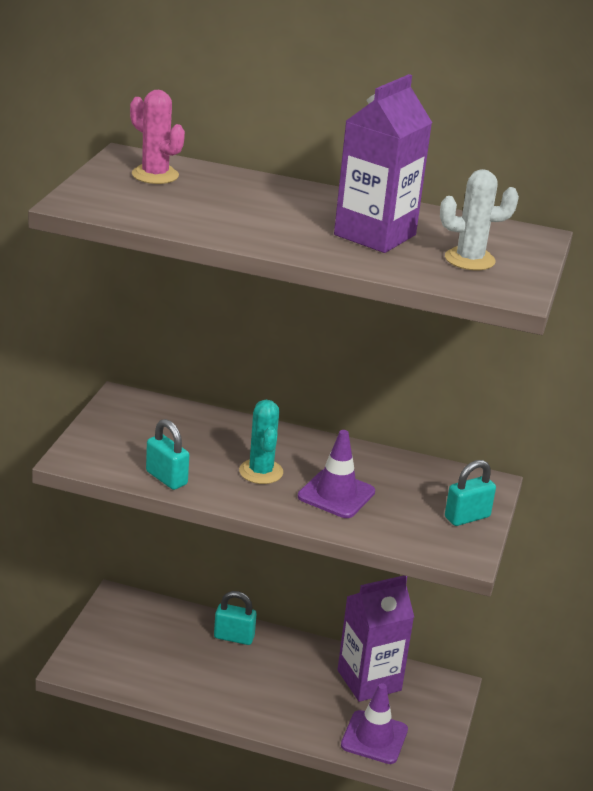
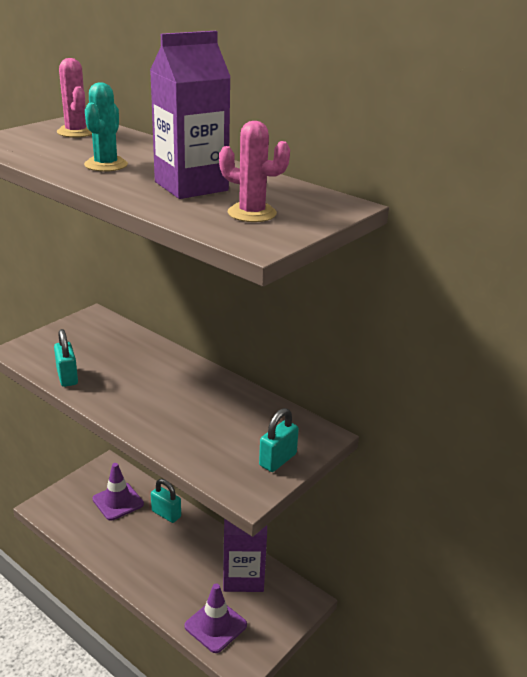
camera: 25 degrees right, 0 degrees up
(261, 472) = (141, 387): turquoise cactus -> turquoise cactus (106, 165)
(336, 494) = (184, 416): purple traffic cone -> purple traffic cone (118, 501)
(467, 517) = (277, 460): turquoise padlock -> turquoise padlock turned 45 degrees counterclockwise
(469, 259) = (252, 213): white cactus -> pink cactus

